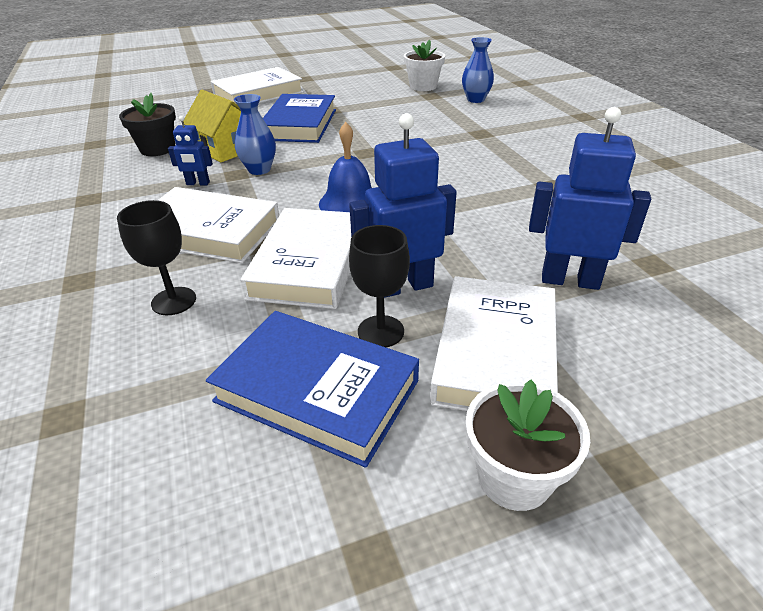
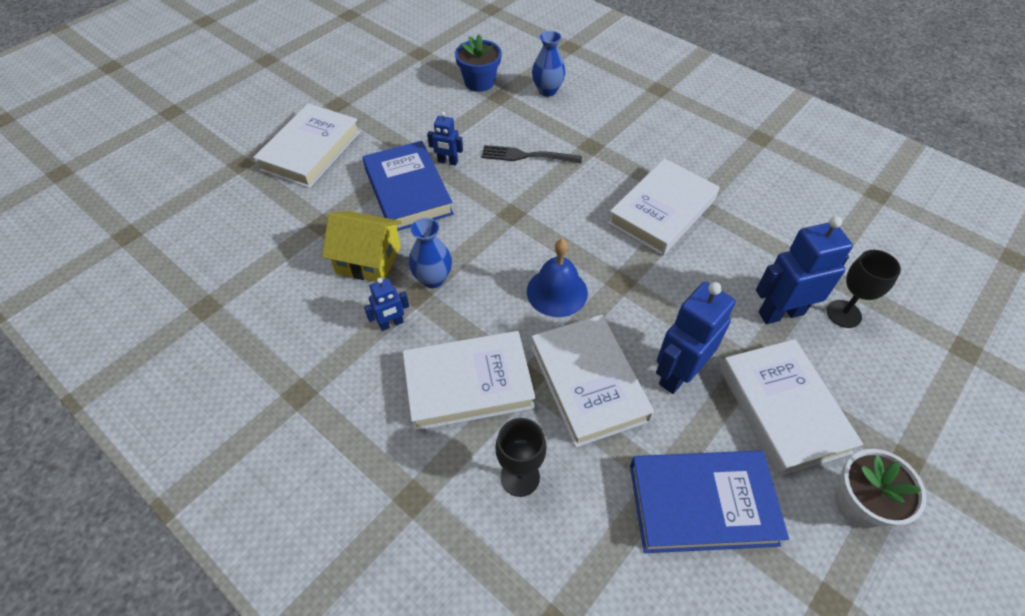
camera: 30 degrees left, 15 degrees up
(157, 149) = (291, 288): black flower pot -> none
(348, 117) = (447, 162): none -> blue robot
(380, 331) = (698, 427): black goblet -> black goblet (843, 314)
(416, 127) = (526, 156): none -> black fork
(423, 86) = (479, 82): white flower pot -> blue flower pot
(507, 182) = (662, 211): none -> white book

